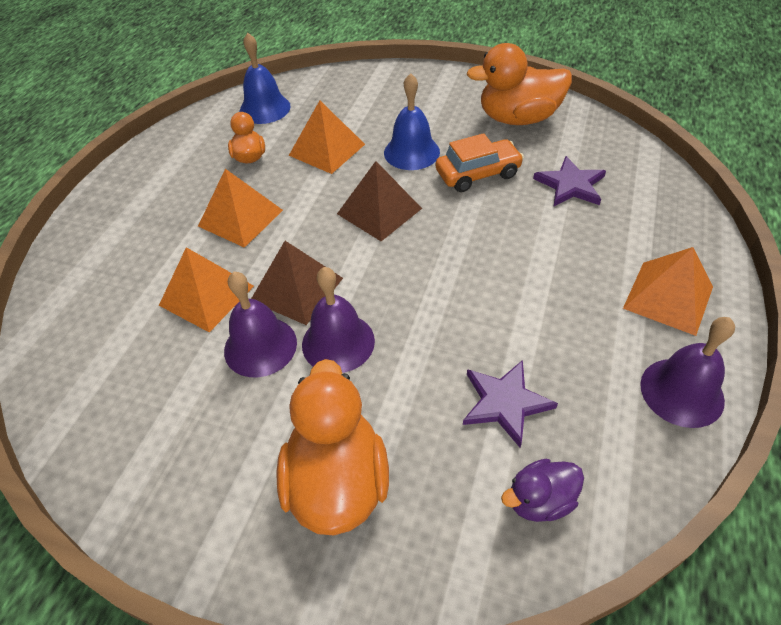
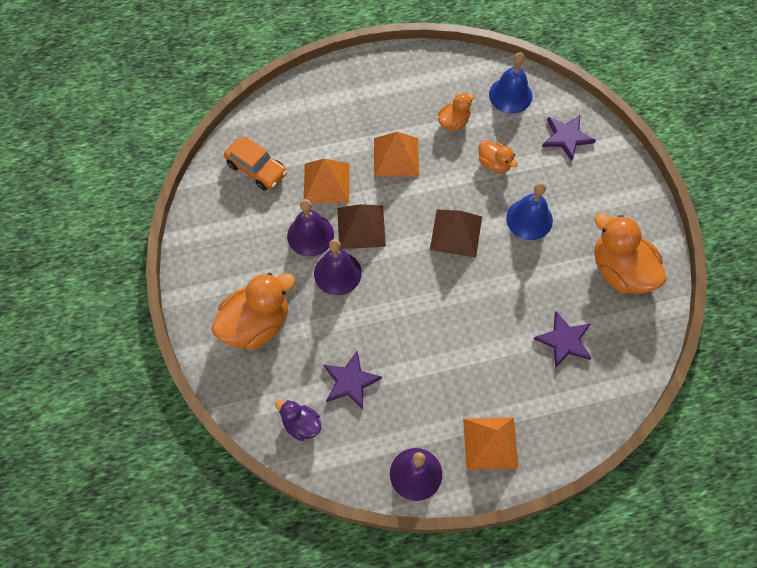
camera: 55 degrees right, 15 degrees up
(327, 149) = (494, 164): orange pyramid -> orange duck
(347, 94) = (566, 137): none -> purple star
(478, 174) = (535, 274): orange car -> orange car (256, 169)

